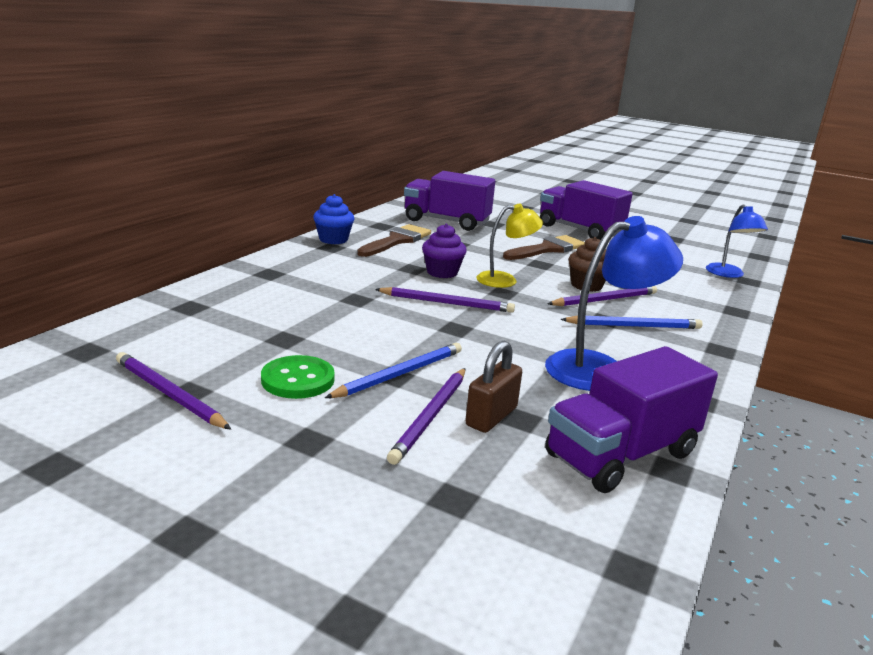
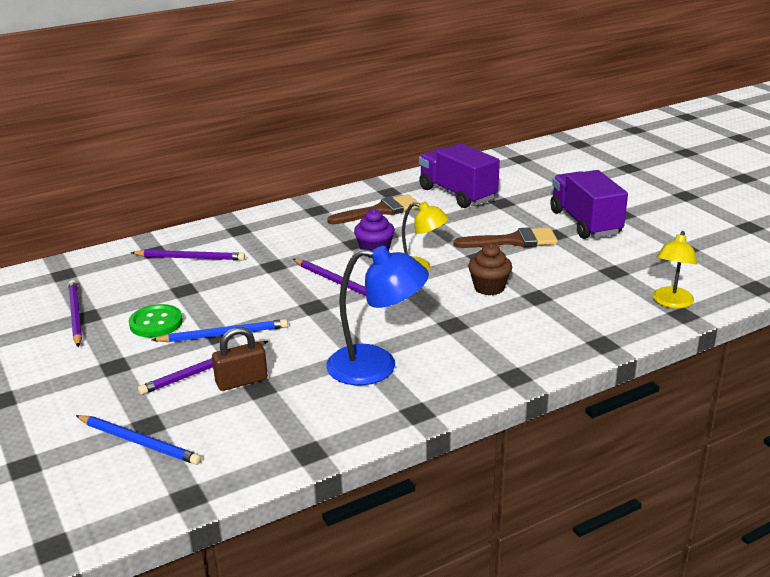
camera: 35 degrees right, 5 degrees up
(333, 239) = (327, 202): blue cupcake -> none
(604, 300) = (483, 305): purple pencil -> purple pencil (190, 258)
(621, 455) = (289, 432): purple truck -> none
(633, 326) = (468, 336): blue pencil -> blue pencil (139, 442)
(728, 274) = (671, 303): blue lamp -> yellow lamp

